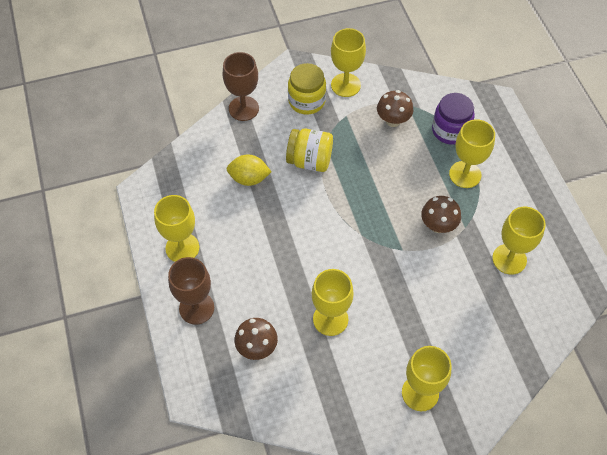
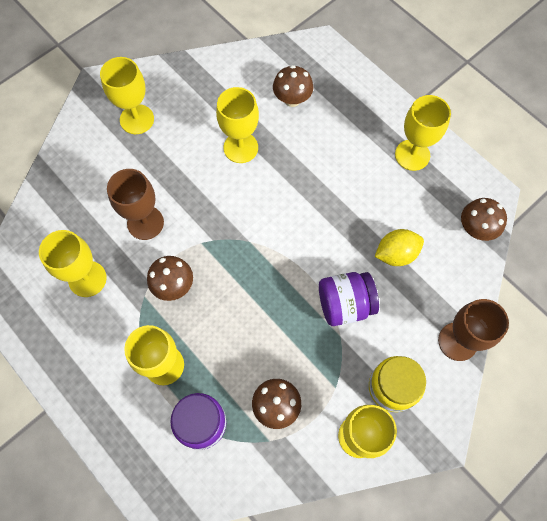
camera: 155 degrees right, 10 degrees up
(175, 171) = (476, 229): none -> brown mushroom
(196, 308) = (363, 109): brown goblet -> brown goblet (145, 223)
(310, 161) = (345, 304): yellow jar -> purple jar

